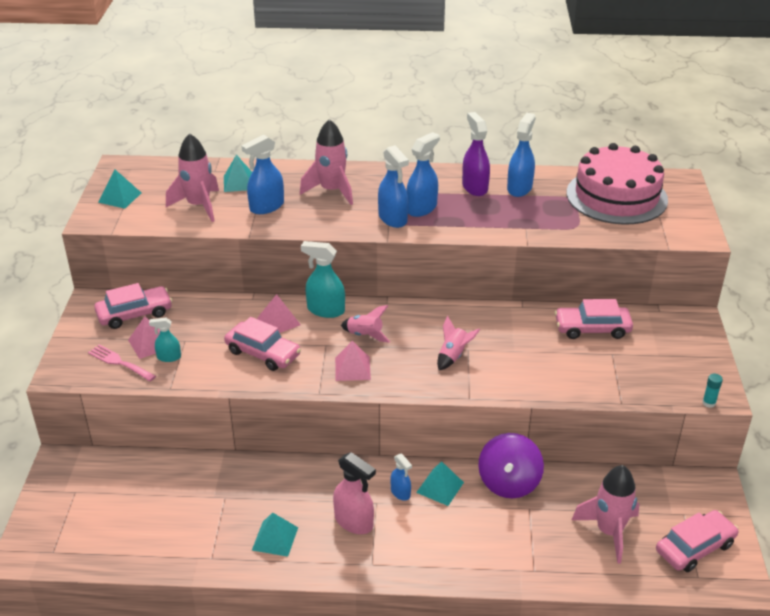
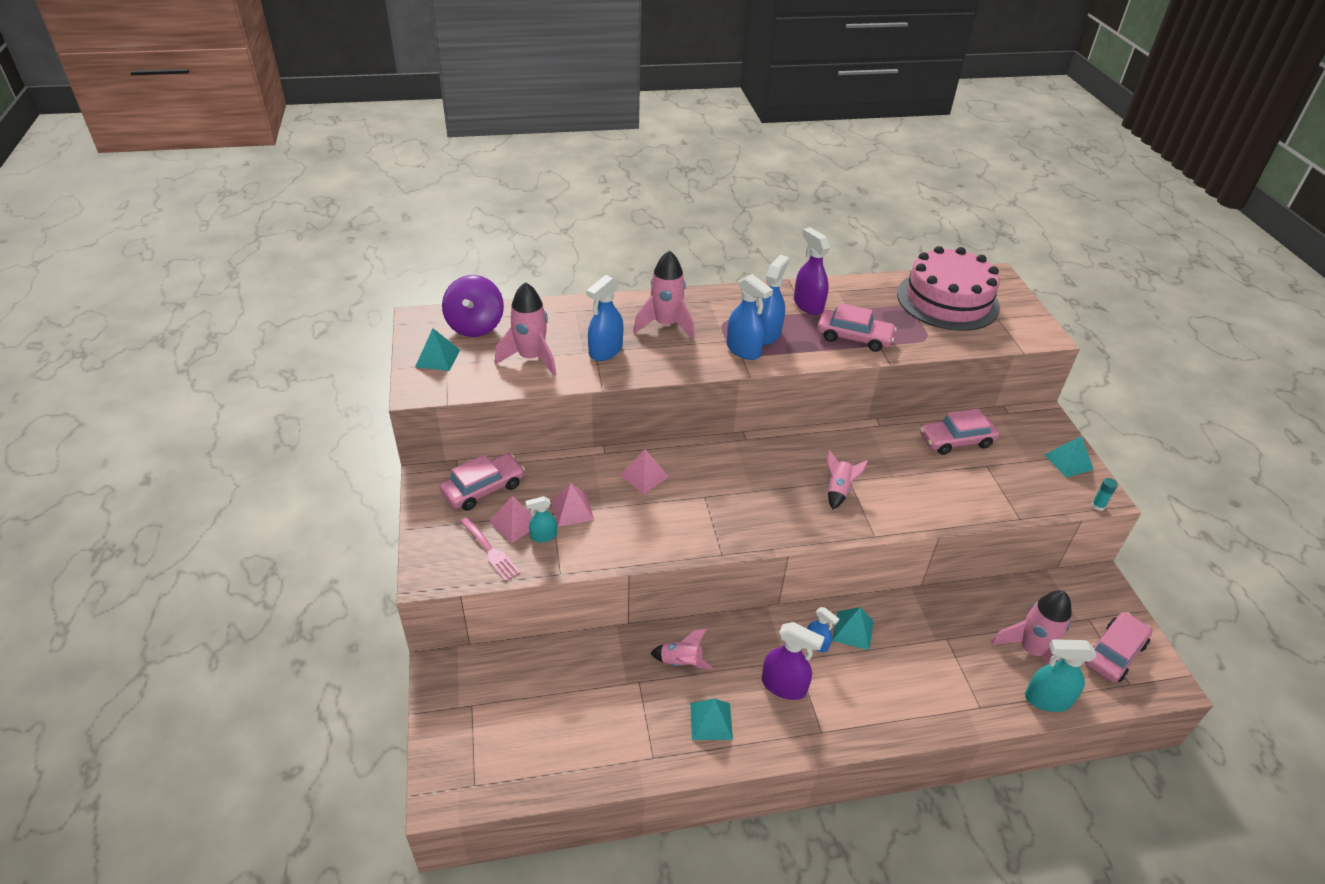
camera: 15 degrees left, 5 degrees up
(119, 362) = (490, 551): pink fork -> pink fork turned 150 degrees counterclockwise
(239, 182) = (562, 325): turquoise pyramid -> turquoise pyramid (1068, 462)
(263, 353) = (643, 516): pink car -> pink car (854, 337)
(325, 310) = (687, 456): turquoise spray bottle -> turquoise spray bottle (1047, 699)
(352, 368) = (744, 520): pink pyramid -> pink pyramid (572, 510)
(354, 522) = (784, 686): pink spray bottle -> purple spray bottle
(365, 335) = (740, 479): pink rocket -> pink rocket (681, 662)
(509, 483) = (916, 613): purple spinning top -> purple spinning top (475, 326)
(519, 188) = (852, 301): blue spray bottle -> none

